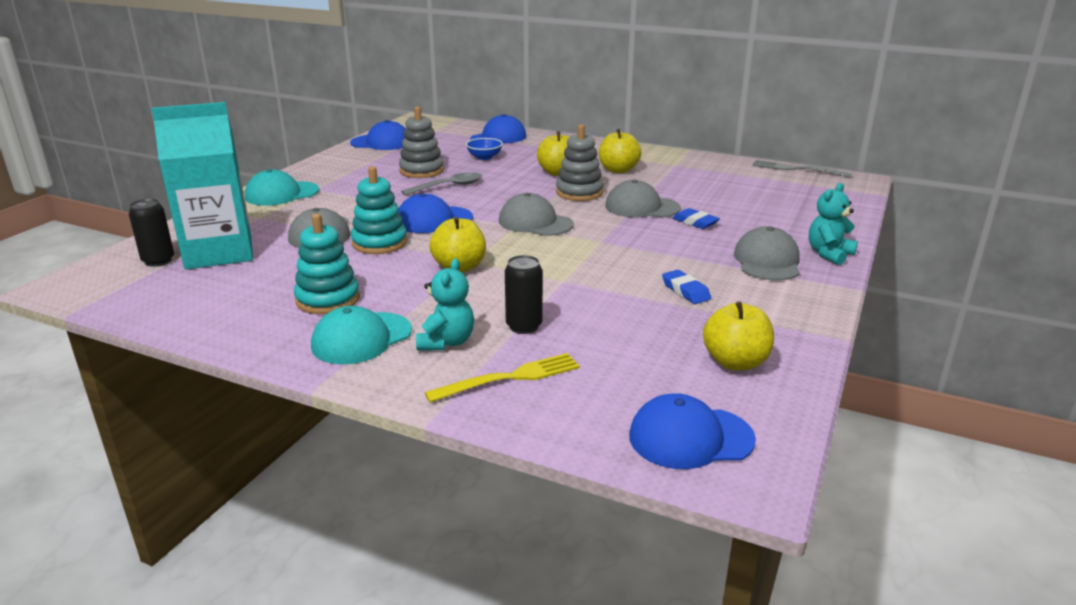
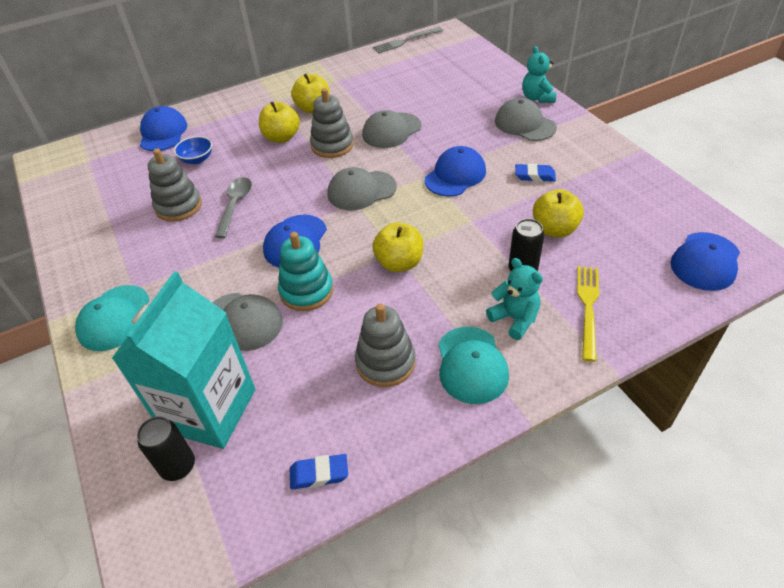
camera: 50 degrees left, 20 degrees up
(328, 299) = (385, 362): turquoise stacking toy -> grey stacking toy
(381, 142) = (71, 203): blue cap -> blue cap (455, 175)
(695, 222) = (441, 121): blue eraser -> blue eraser (319, 474)
(735, 362) = (637, 202): yellow apple -> yellow apple (554, 229)

